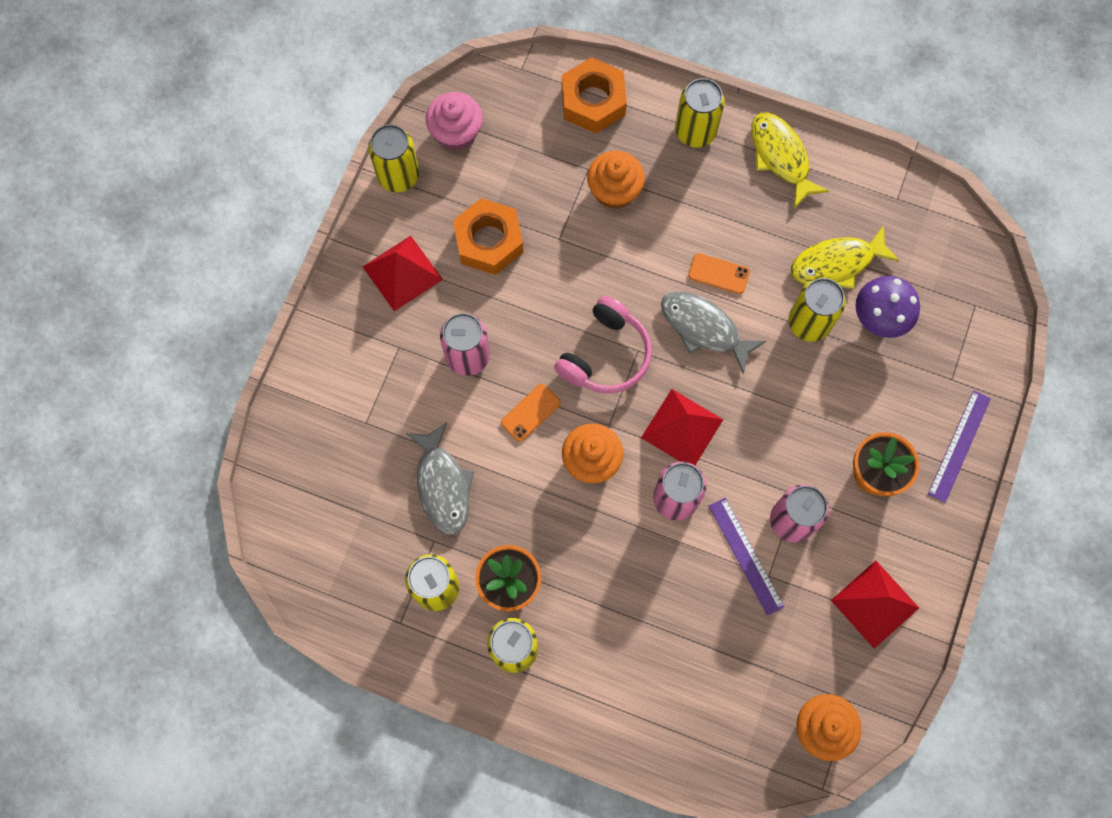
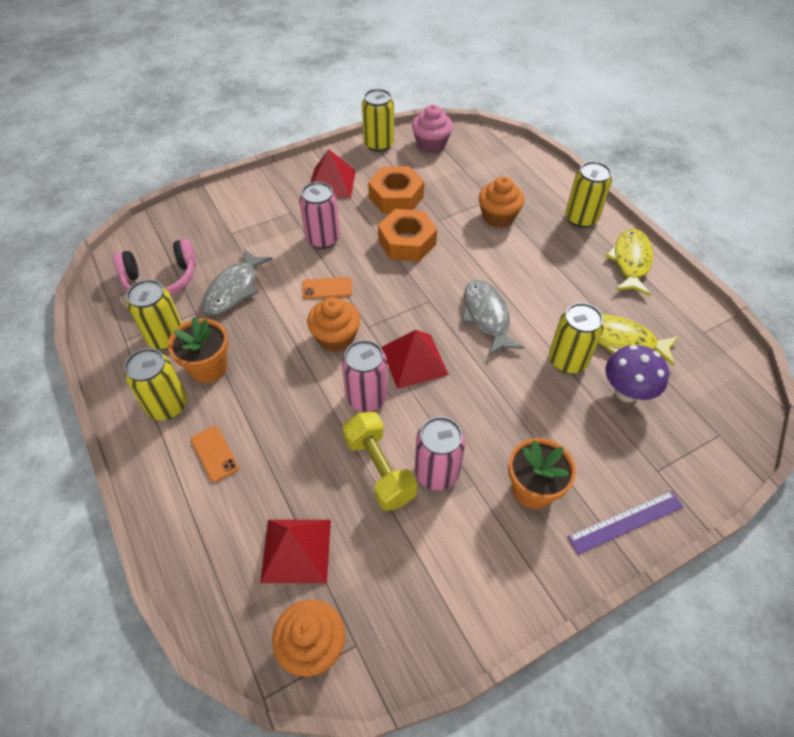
camera: 40 degrees right, 20 degrees down
(593, 101) = (527, 172): orange nut -> orange nut (407, 242)
(605, 355) = (406, 289): pink headphones -> pink headphones (161, 279)
(718, 274) = (526, 295): orange phone -> orange phone (215, 453)
(745, 555) = (379, 469): purple ruler -> yellow dumbbell
(875, 603) = (448, 584): red pyramid -> red pyramid (296, 550)

